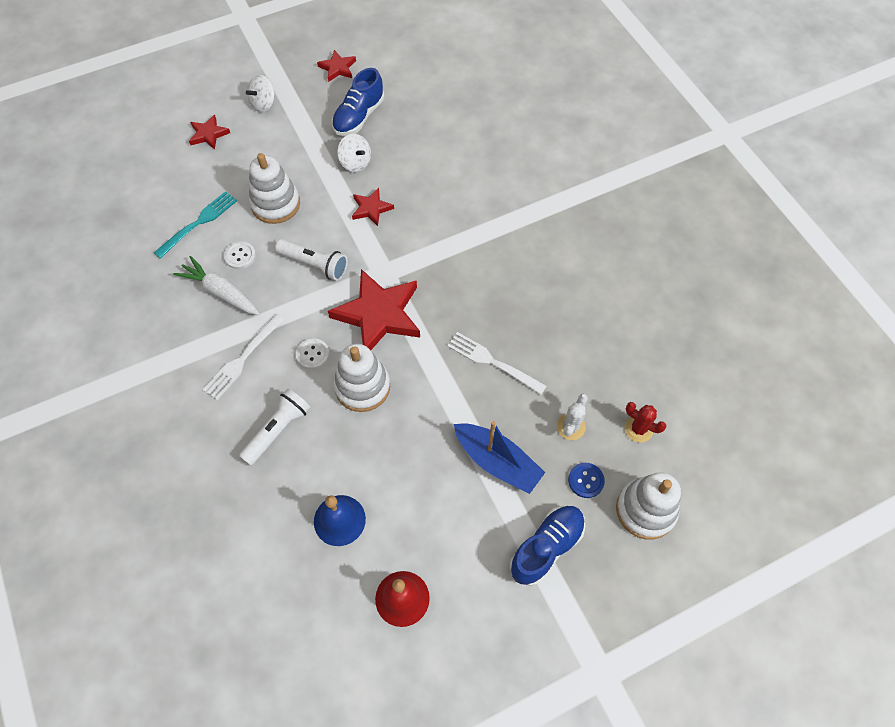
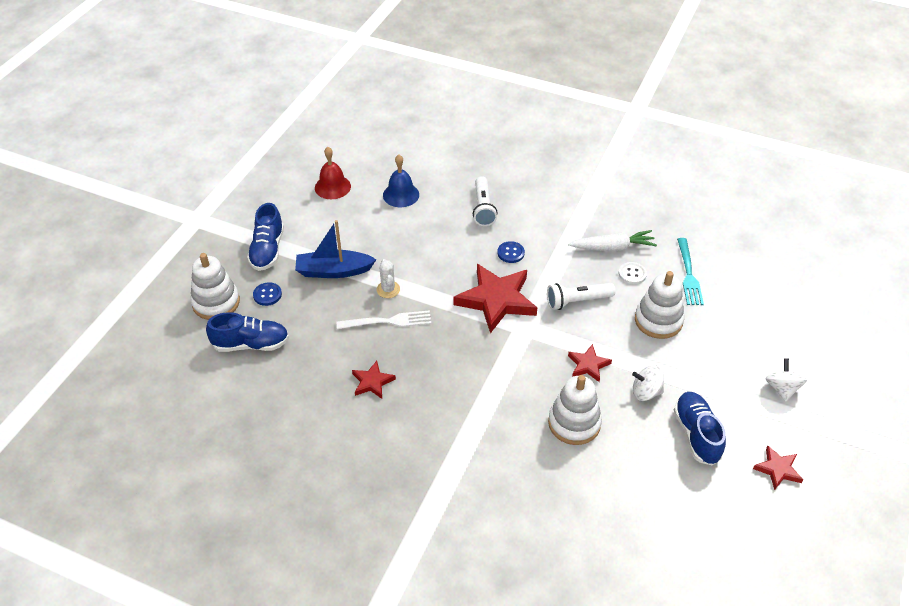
camera: 140 degrees right, 15 degrees down
(208, 134) = (780, 335): red star -> red star (372, 382)
(243, 359) = (549, 225): white fork -> none
(313, 354) = (510, 253): white button -> blue button
(362, 387) = (459, 256): white stacking toy -> white stacking toy (574, 423)
(570, 427) = (300, 317): white cactus -> white cactus (388, 289)
(638, 429) = (251, 344): red cactus -> blue shoe

